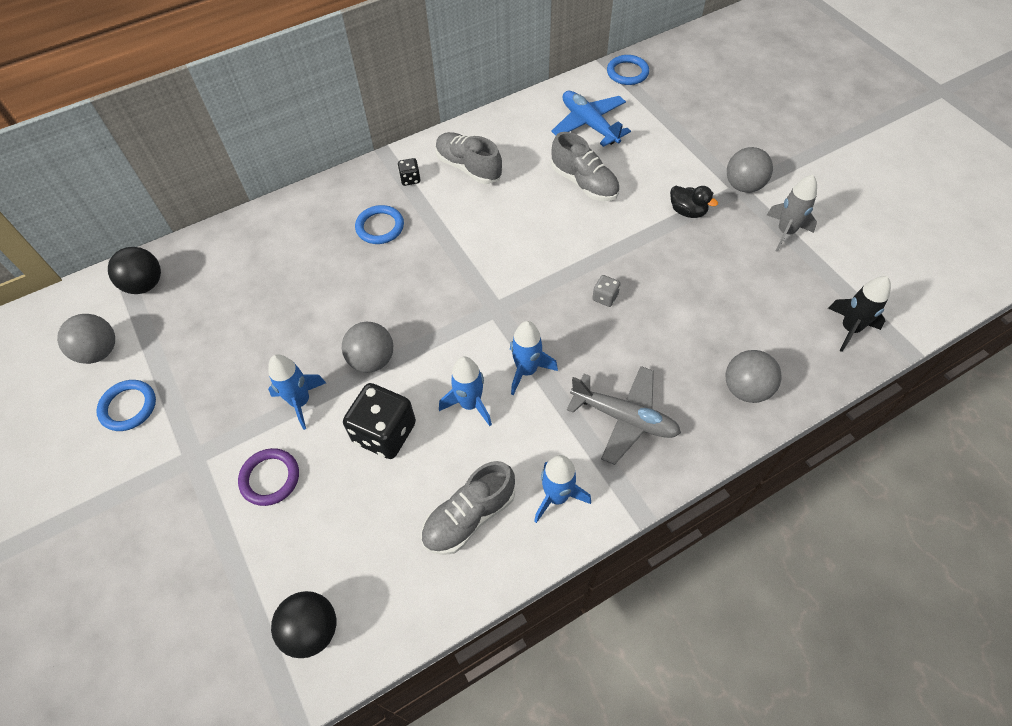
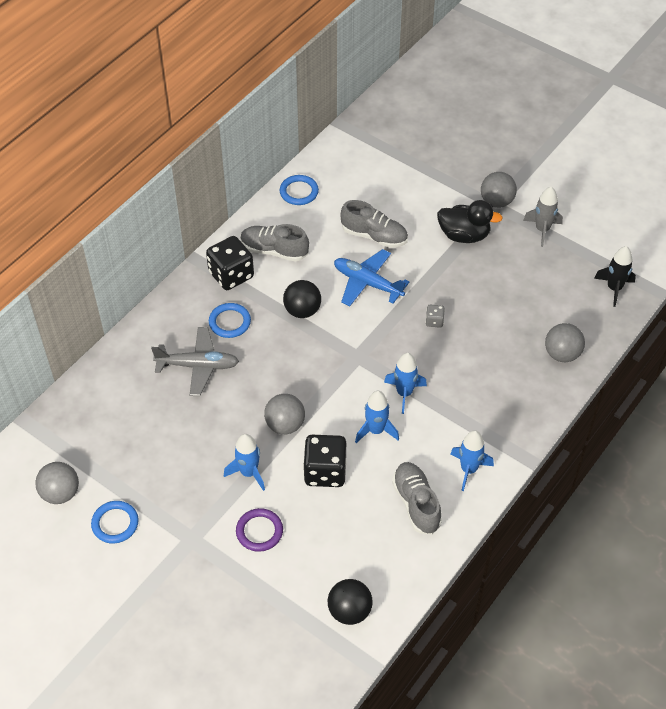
camera: 25 degrees left, 5 degrees down
(145, 284) = (61, 430): black ball -> black ball (302, 310)
(410, 179) = (231, 275): black dice -> black dice, size x2.15
(469, 516) = (416, 503): grey shoe -> grey shoe turned 135 degrees clockwise
(589, 124) = (353, 184): blue plane -> blue plane (367, 283)
(624, 418) = (489, 402): grey plane -> grey plane (198, 366)
(627, 72) = (362, 129): blue ring -> blue ring (299, 192)
(687, 211) = (464, 235): black duck -> black duck, size x1.59

